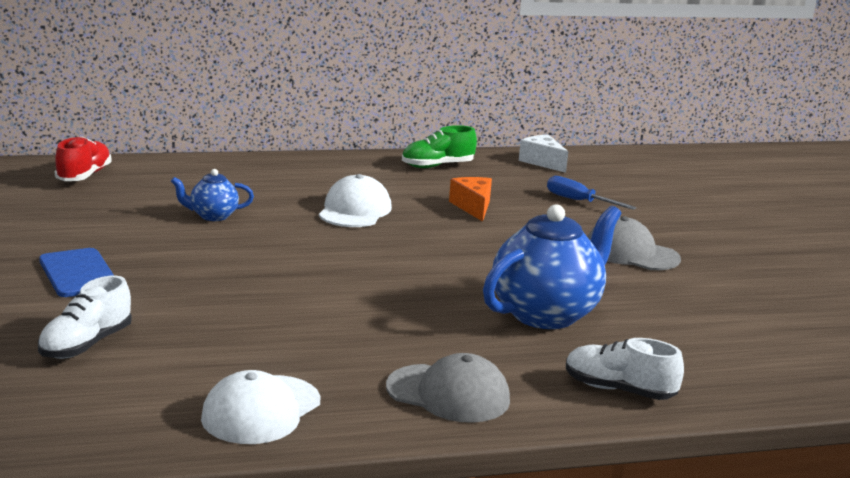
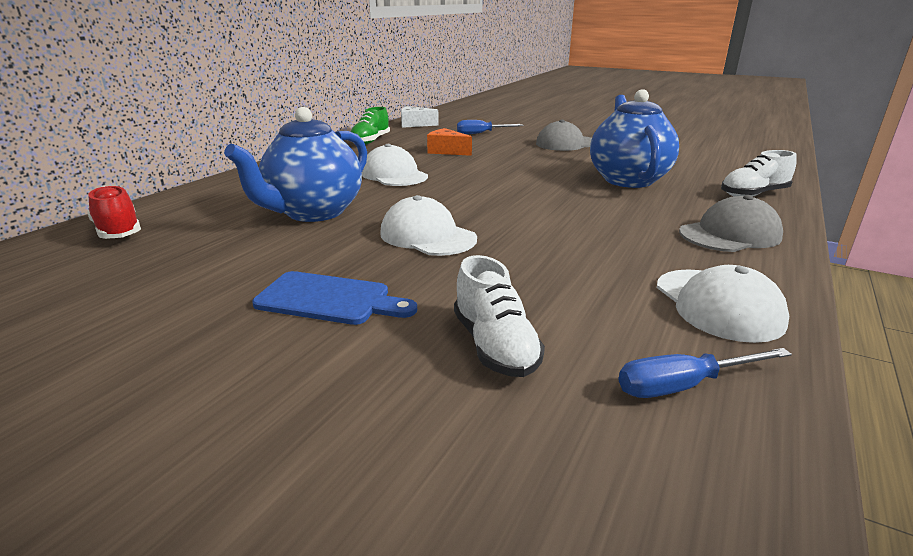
camera: 45 degrees left, 5 degrees up
(109, 416) = (683, 386): none -> blue screwdriver
(212, 216) = (313, 212): blue teapot -> blue teapot, size x2.05
(232, 270) = (427, 236): none -> white cap

